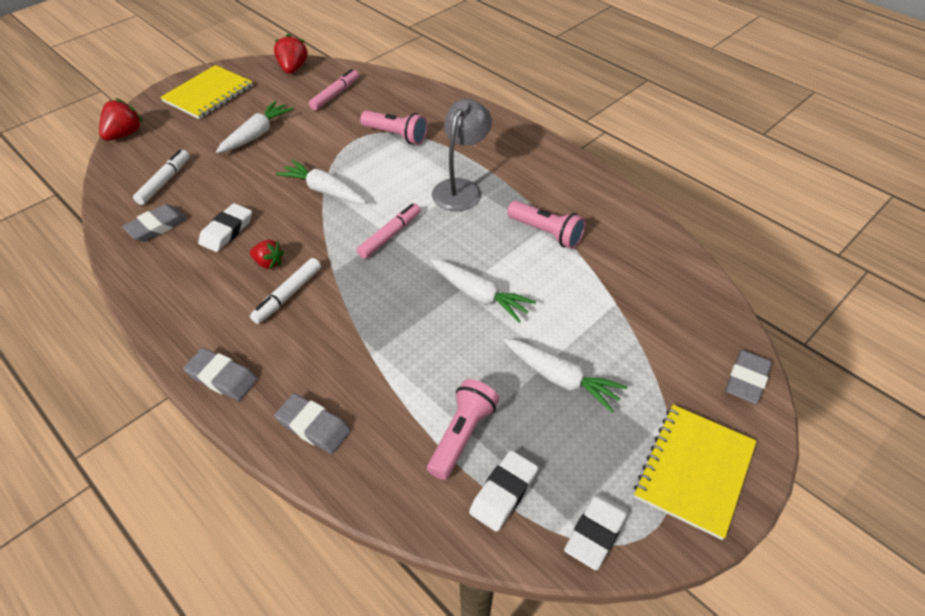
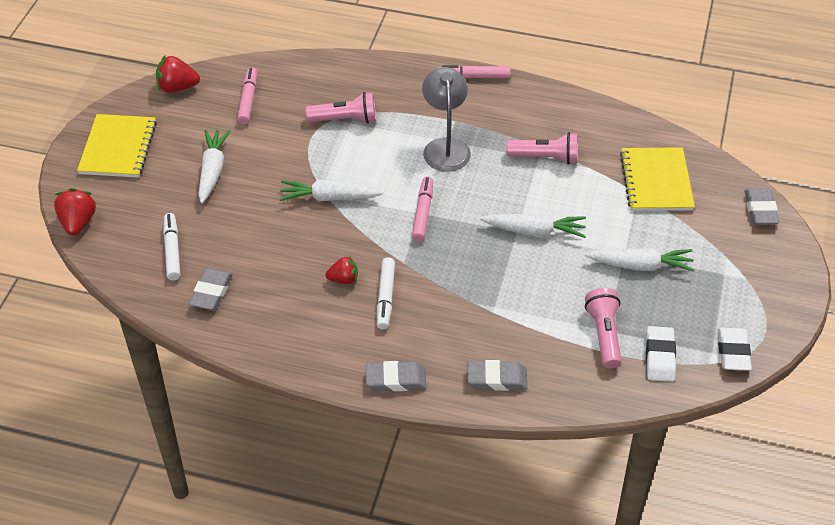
camera: 30 degrees left, 0 degrees up
(227, 231) = (279, 269): white eraser -> none
(293, 69) = (177, 87): red strawberry -> red strawberry turned 60 degrees counterclockwise
(537, 141) = (474, 76): none -> pink marker
(694, 471) = (766, 285): yellow notebook -> yellow notebook (656, 181)

